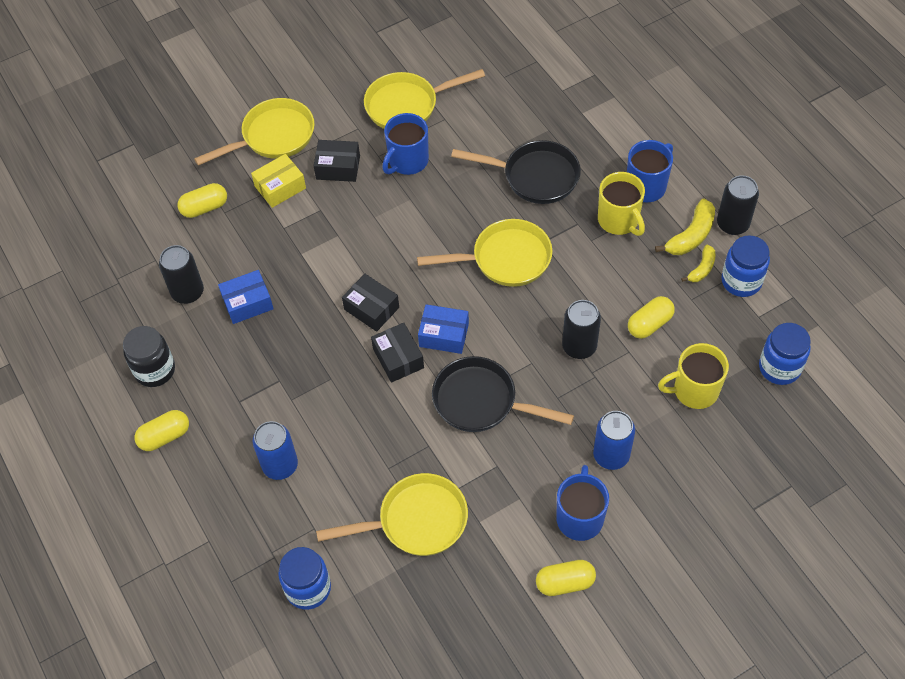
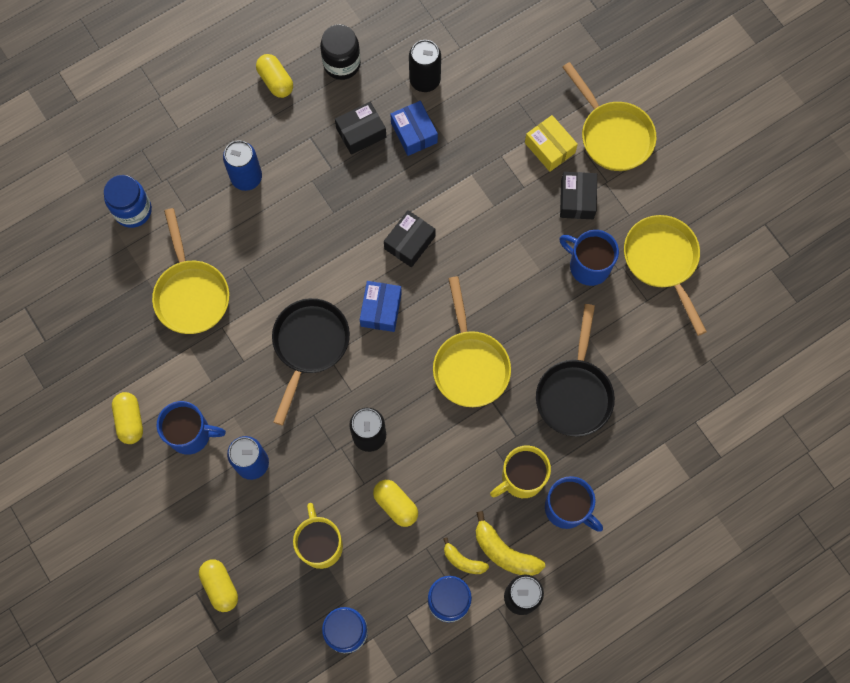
camera: 85 degrees right, 15 degrees up
(204, 208) = (522, 82): yellow capsule -> yellow capsule (220, 586)
(398, 358) = (355, 270): black box -> black box (361, 133)

